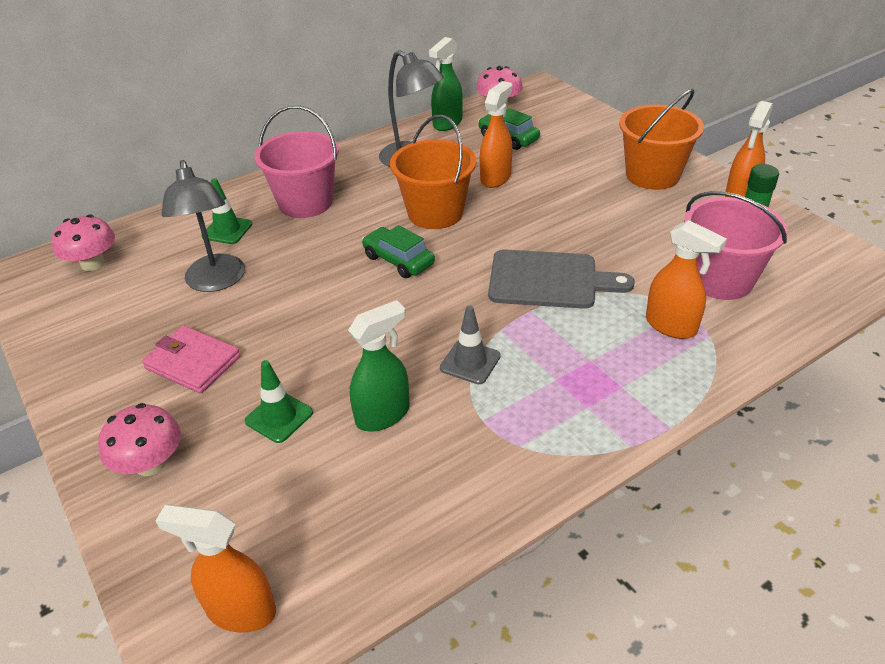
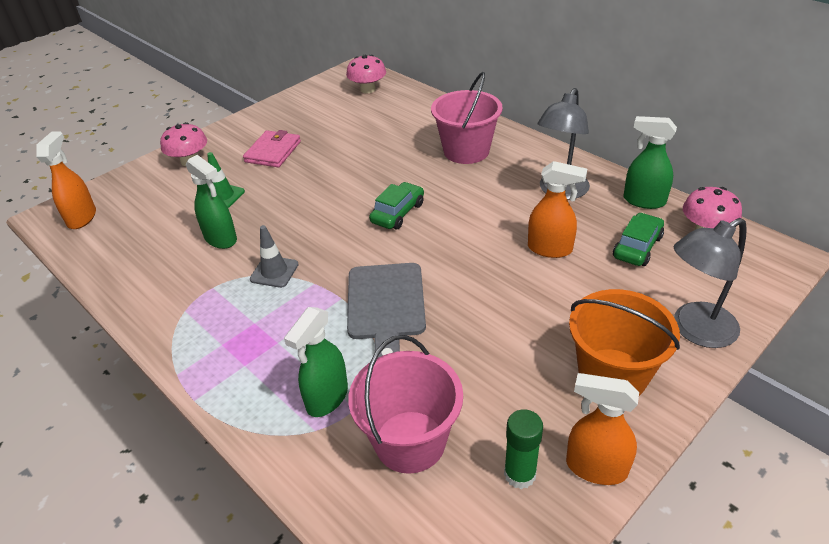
camera: 80 degrees right, 0 degrees up
(216, 282) = (356, 138): grey lamp -> grey lamp (695, 330)
(227, 230) = (418, 126): green traffic cone -> none
(435, 213) = (473, 221): orange bucket -> none
(671, 326) = (327, 398): orange spray bottle -> green spray bottle

